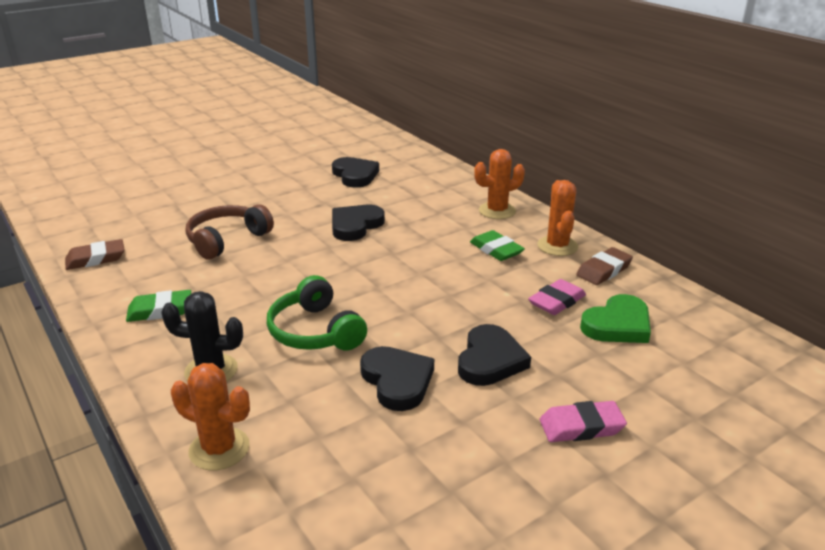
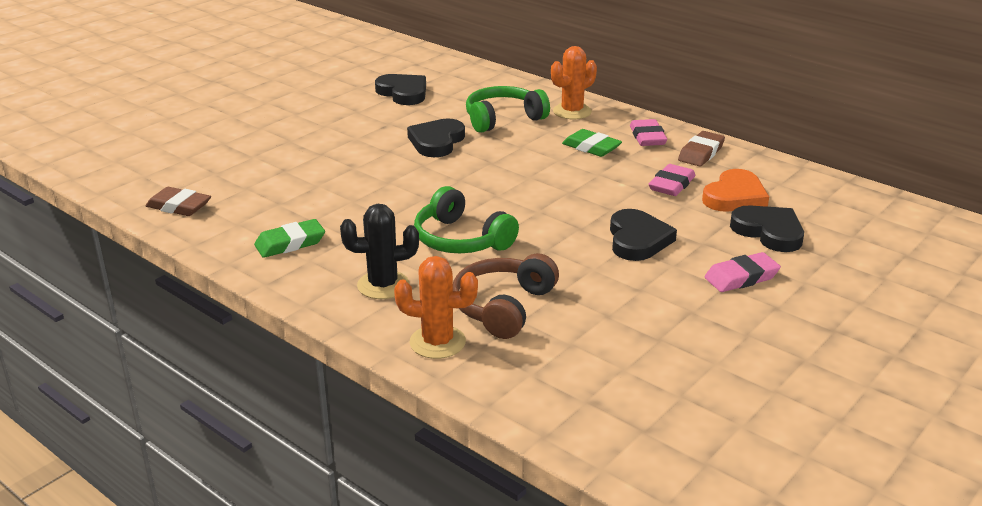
camera: 15 degrees left, 0 degrees up
(96, 259) = (179, 206): brown eraser -> brown eraser turned 60 degrees clockwise
(227, 240) = (309, 171): brown headphones -> brown headphones (503, 307)
(397, 381) = (564, 268): black heart -> black heart (769, 232)
(428, 210) = (503, 119): none -> green headphones
(557, 246) = (647, 137): orange cactus -> pink eraser
(617, 325) = (734, 196): green heart -> orange heart

